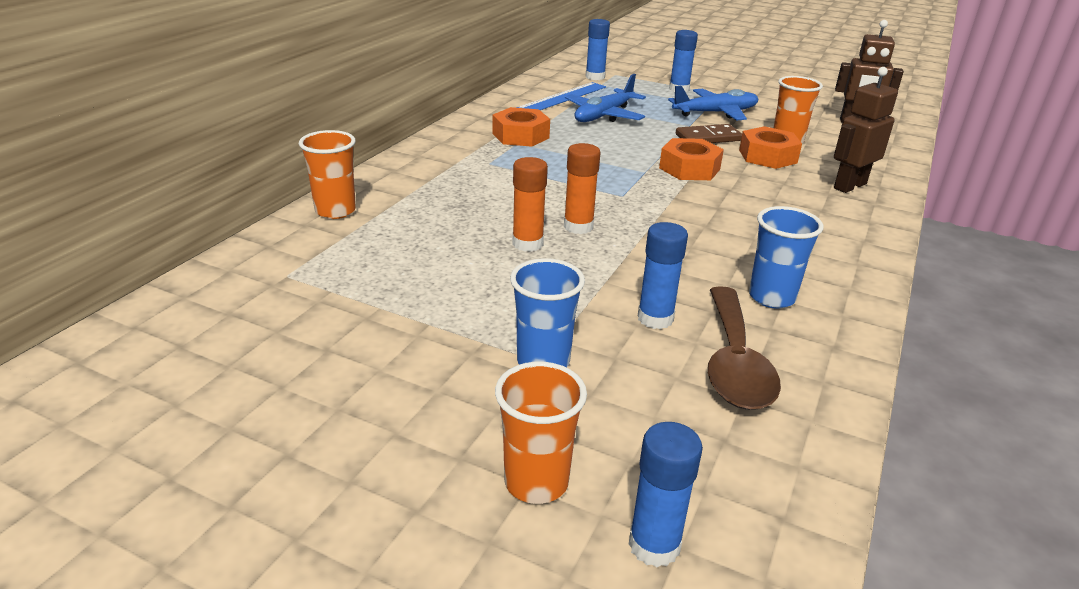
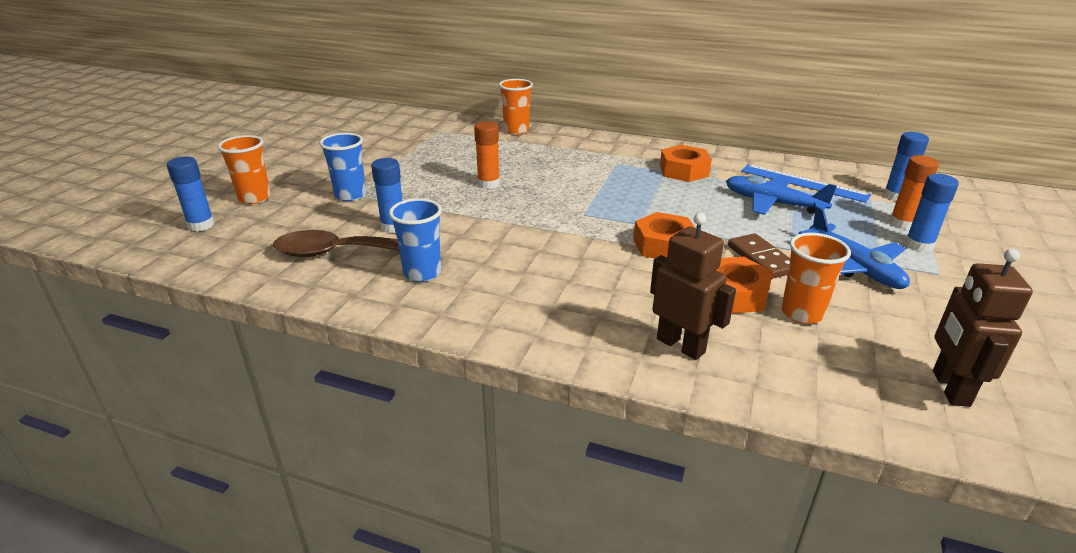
camera: 85 degrees right, 0 degrees up
(578, 227) = (519, 199): orange glue stick -> orange glue stick (902, 224)

